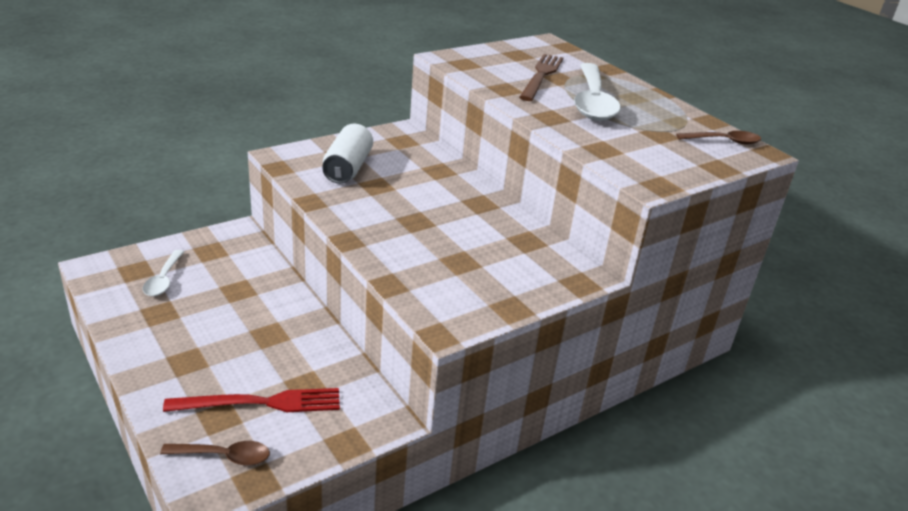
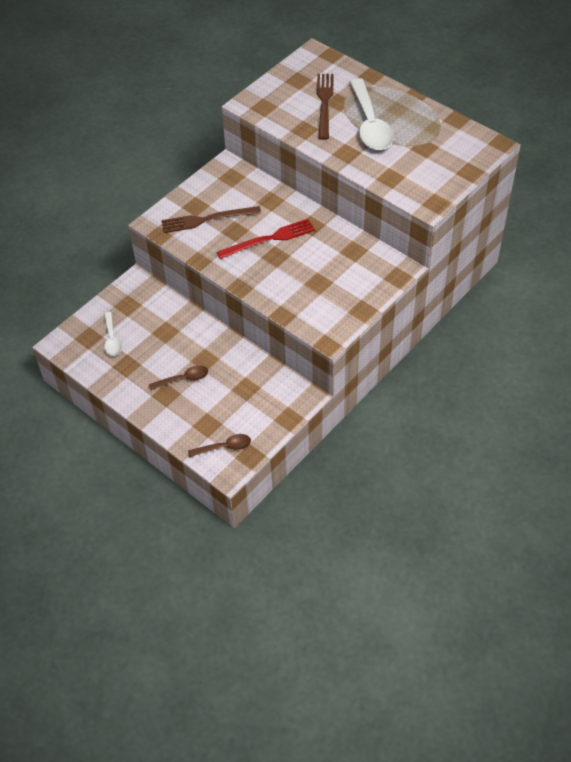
camera: 10 degrees left, 20 degrees up
(261, 403) = (226, 408): red fork -> red fork (269, 239)
(348, 168) = (207, 219): white can -> brown fork
(724, 141) = (468, 141): brown spoon -> brown spoon (183, 379)

